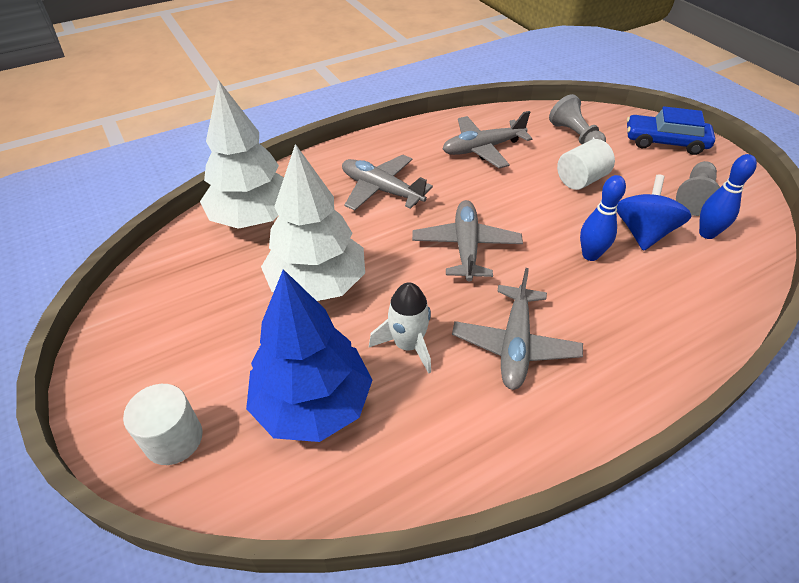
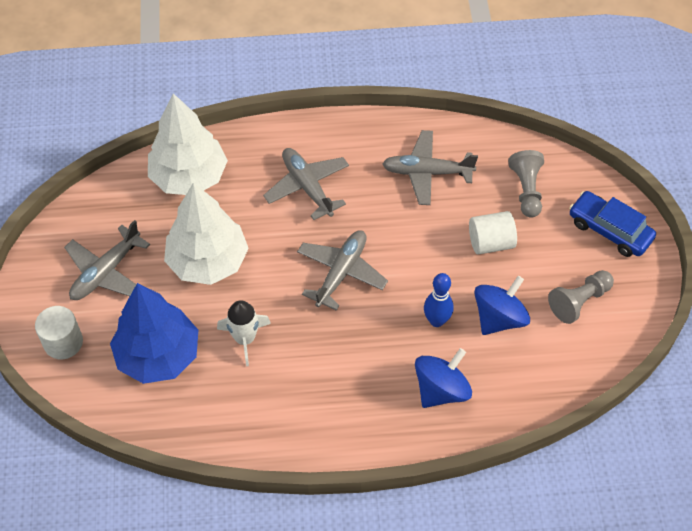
camera: 25 degrees right, 10 degrees up
(515, 345) = (321, 371): grey plane -> grey plane (106, 272)
(650, 314) = (441, 390): none -> blue spinning top
(707, 233) = (555, 341): blue bowling pin -> none

